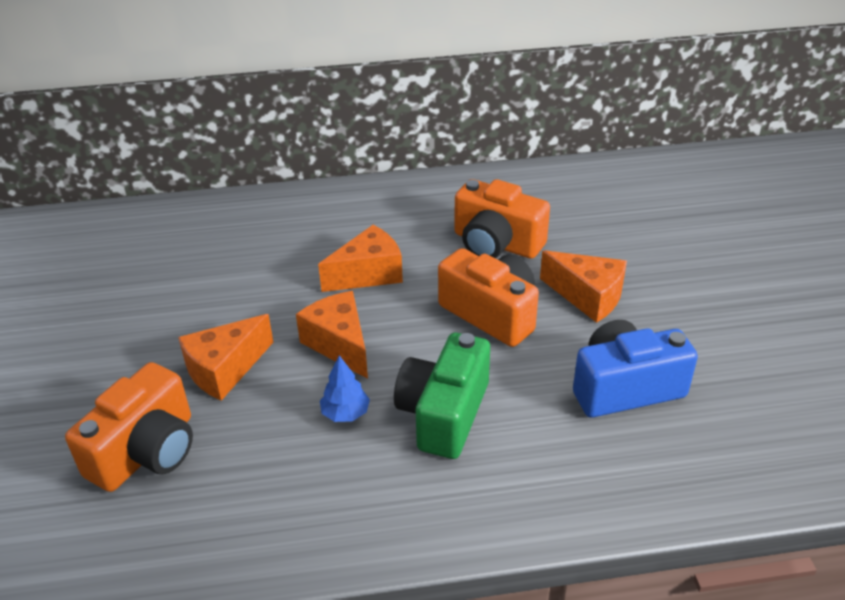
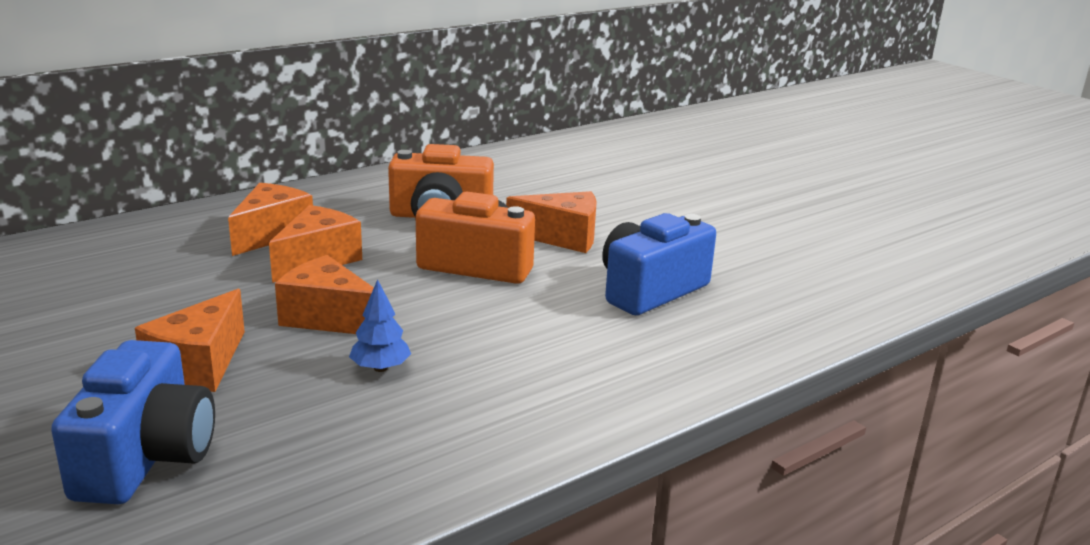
camera: 30 degrees left, 15 degrees down
(146, 451) = (146, 457): orange camera -> blue camera
(351, 234) = (271, 234): none -> orange cheese
(444, 413) = (490, 345): green camera -> none

